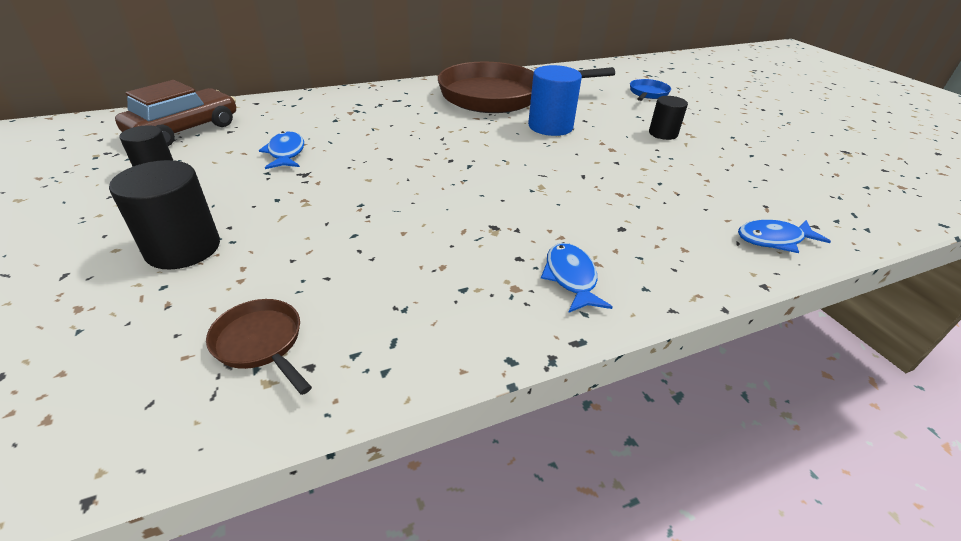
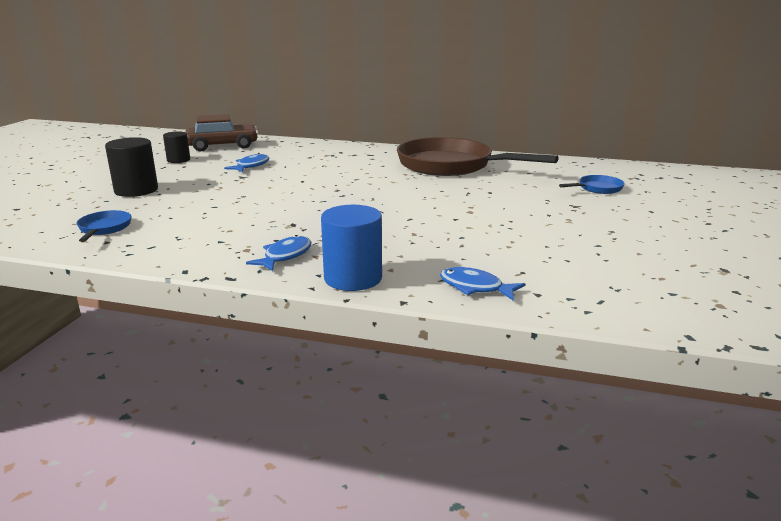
camera: 40 degrees right, 15 degrees down
(261, 343) = (104, 228): brown pan -> blue pan
(550, 126) = (450, 189): blue cylinder -> blue cylinder (353, 278)
(663, 133) = (542, 213): black cylinder -> none

